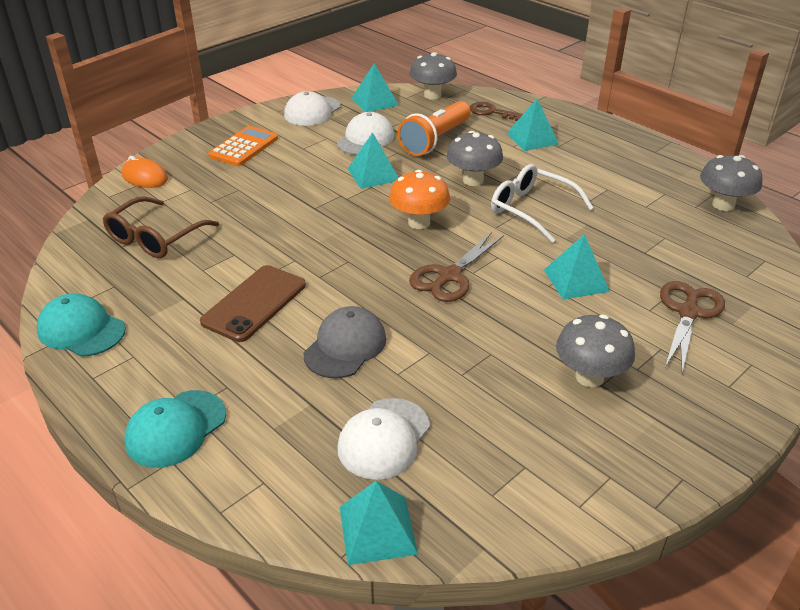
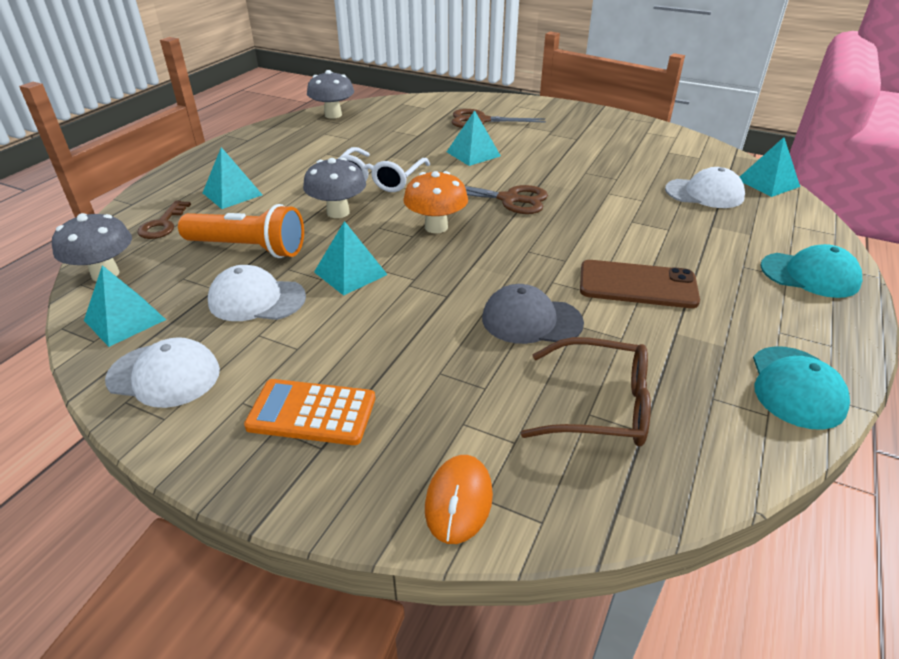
camera: 110 degrees left, 0 degrees up
(345, 346) = (639, 226): grey cap -> grey cap (531, 320)
(589, 377) = (574, 142): grey mushroom -> none

